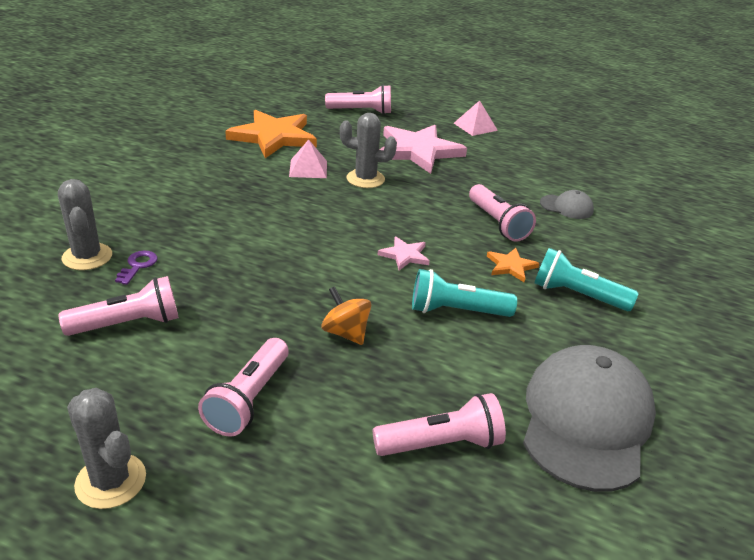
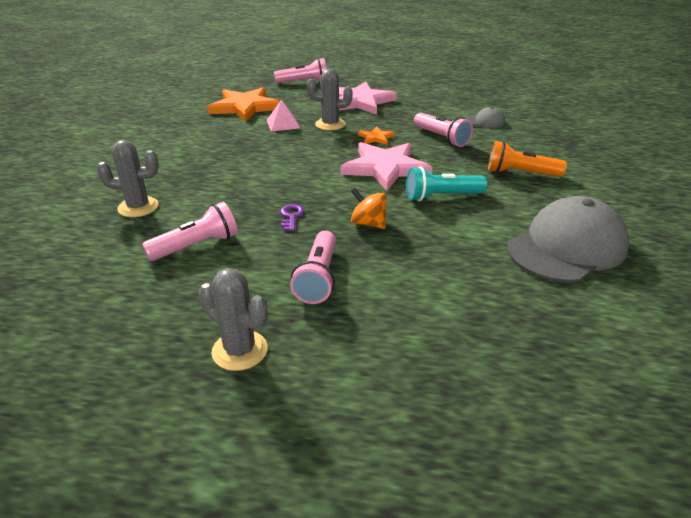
camera: 10 degrees left, 0 degrees up
(87, 257) = (138, 207): grey cactus -> grey cactus turned 60 degrees counterclockwise
(138, 266) = (183, 206): purple key -> purple key (291, 216)
(405, 255) = (385, 168): pink star -> pink star, size x2.18
(442, 444) = (475, 280): pink flashlight -> none
(475, 126) = (393, 81): pink pyramid -> none
(511, 266) = (465, 163): orange star -> orange star (376, 138)
(576, 295) = (520, 173): turquoise flashlight -> orange flashlight
(586, 420) = (567, 247): grey cap -> grey cap turned 45 degrees clockwise

